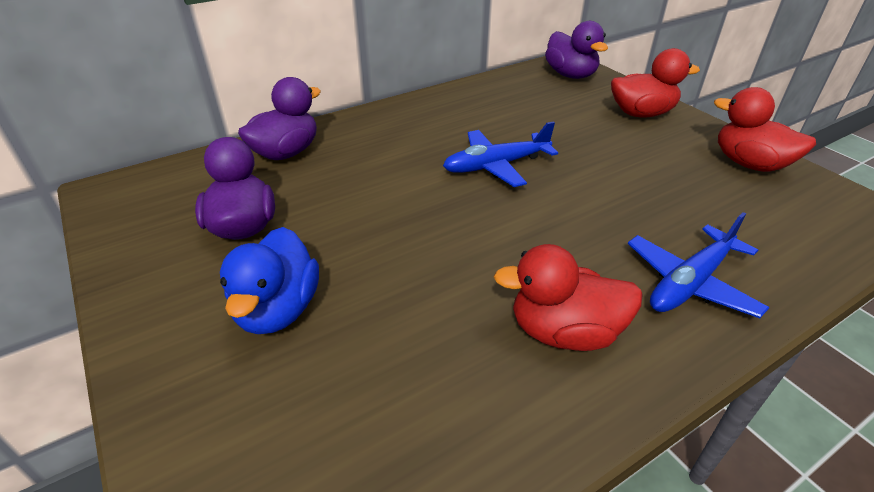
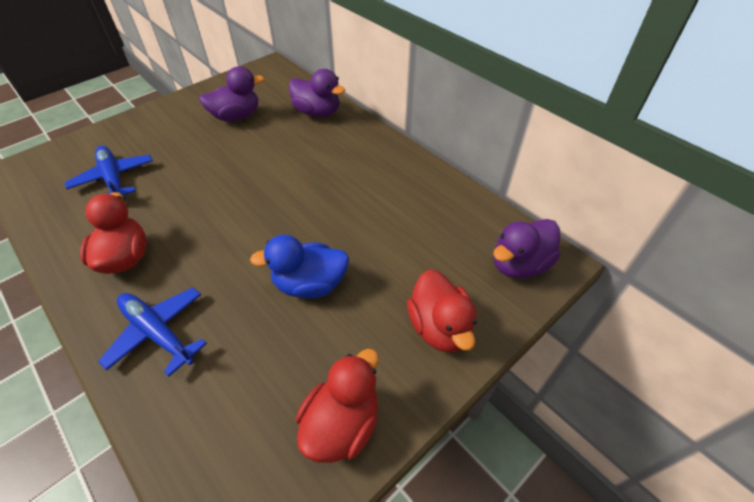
camera: 80 degrees right, 10 degrees up
(278, 310) = (166, 144): blue duck -> blue duck (310, 284)
(496, 165) = (313, 215): blue plane -> blue plane (114, 179)

